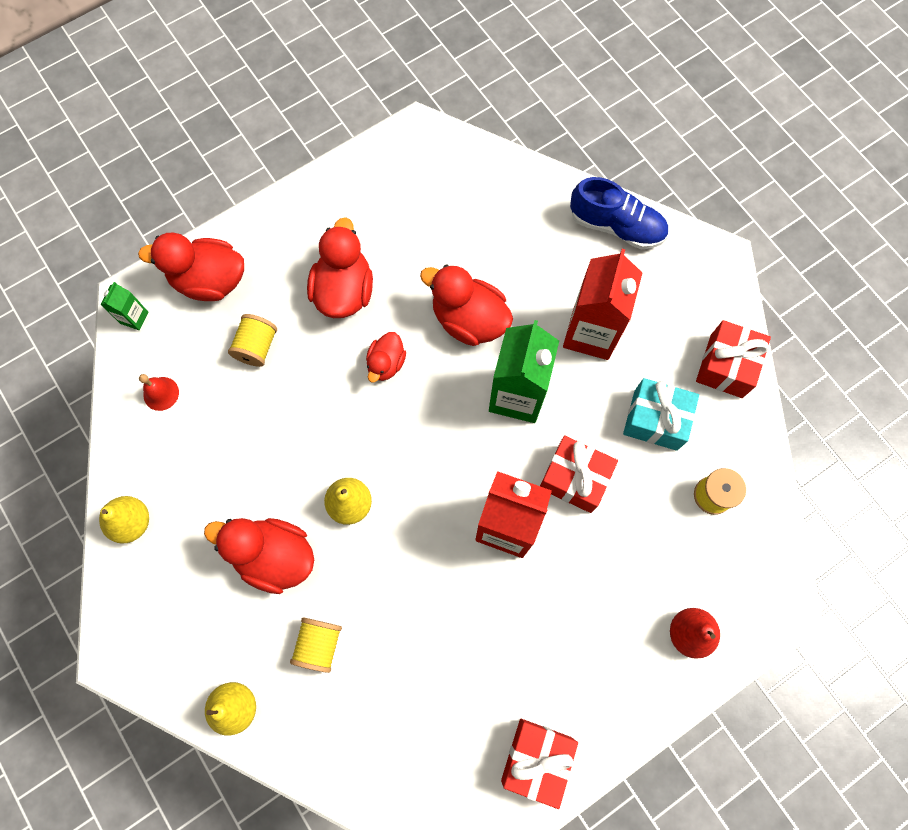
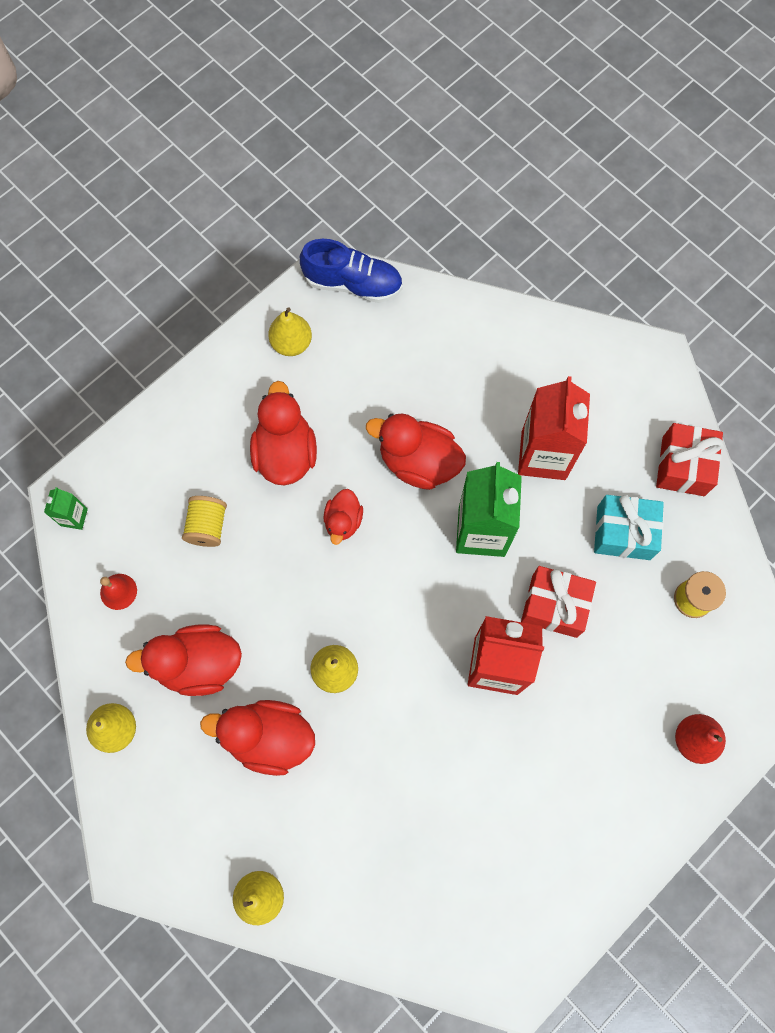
camera: 10 degrees left, 0 degrees up
(210, 281) = (145, 465): red duck -> red duck (198, 664)
(319, 644) = (332, 818): yellow spool -> none
(370, 190) = (291, 343): none -> yellow pear
(536, 759) = (568, 890): red gift -> none
(616, 226) = (548, 341): blue shoe -> blue shoe (353, 283)

